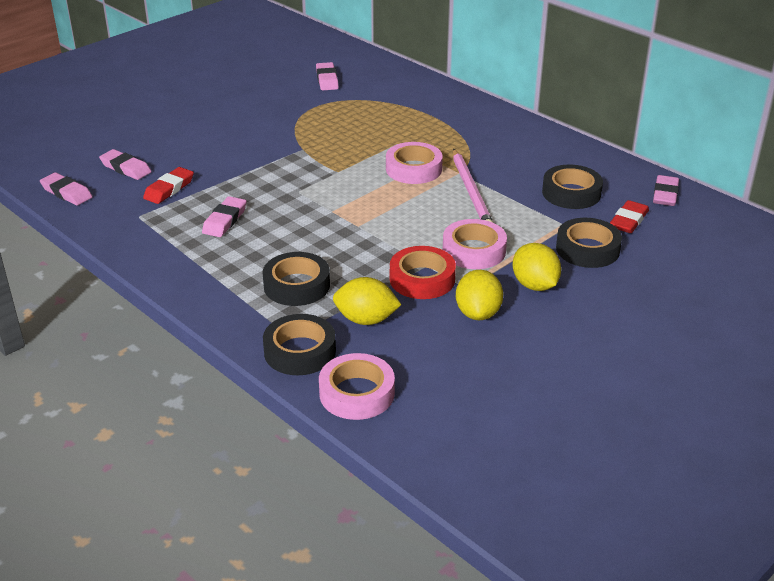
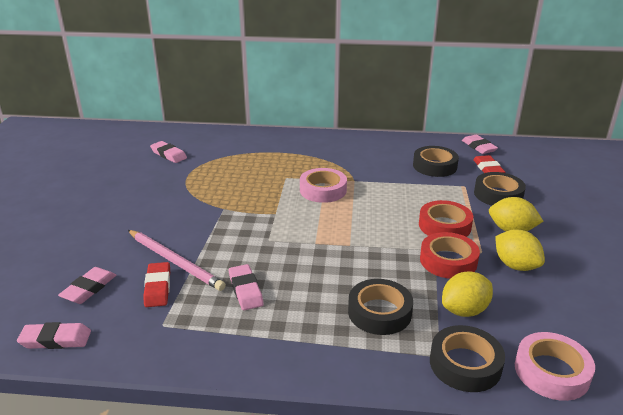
camera: 40 degrees left, 5 degrees down
(126, 168) = (89, 288): pink eraser -> pink eraser turned 60 degrees counterclockwise
(471, 191) = (380, 189): pink pencil -> pink pencil (175, 261)
(474, 251) = (444, 226): pink tape -> red tape

